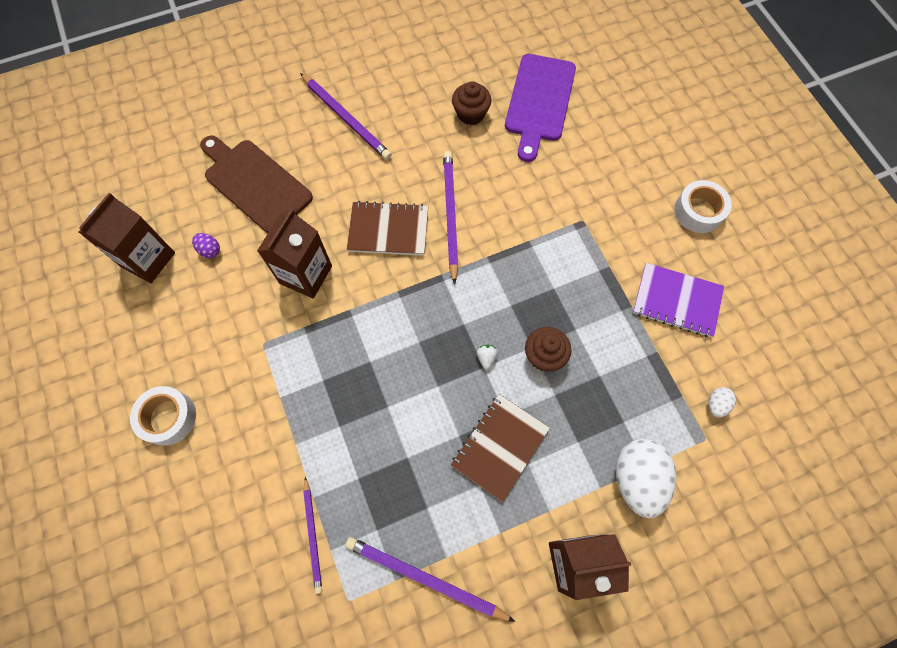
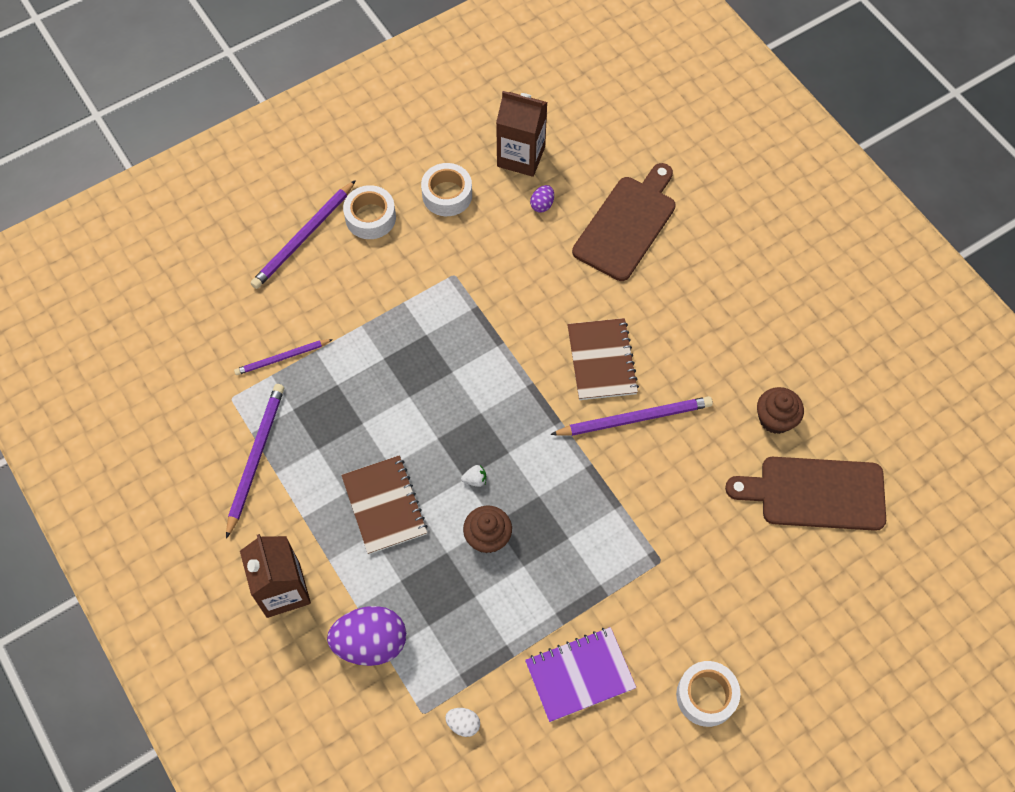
camera: 80 degrees right, 5 degrees down
(167, 336) = (447, 195): none -> white tape
(306, 275) = (533, 295): brown carton -> none
(346, 118) = (731, 291): purple pencil -> purple pencil (303, 237)
(499, 447) = (384, 505): brown notebook -> brown notebook turned 45 degrees clockwise
(539, 102) = (815, 493): purple cutting board -> brown cutting board
(636, 479) = (370, 643): white egg -> purple egg
(676, 301) = (579, 675): purple notebook -> purple notebook turned 60 degrees clockwise

